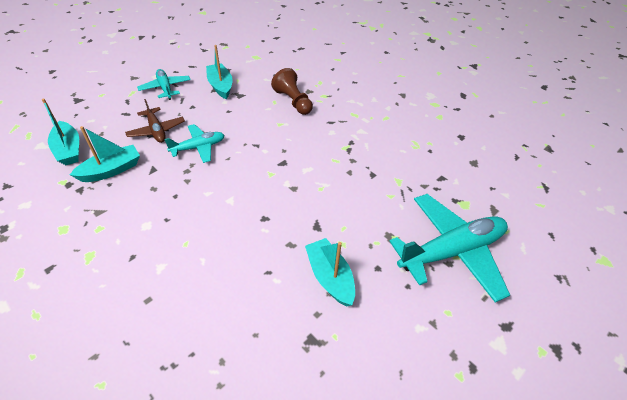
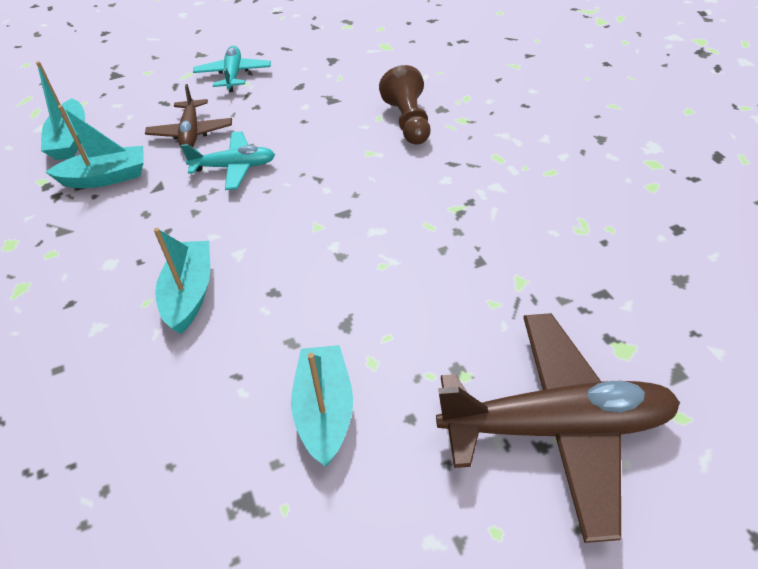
camera: 25 degrees right, 0 degrees up
(220, 86) = (311, 82): turquoise boat -> turquoise boat (190, 293)
(451, 251) = (556, 427): turquoise plane -> brown plane

